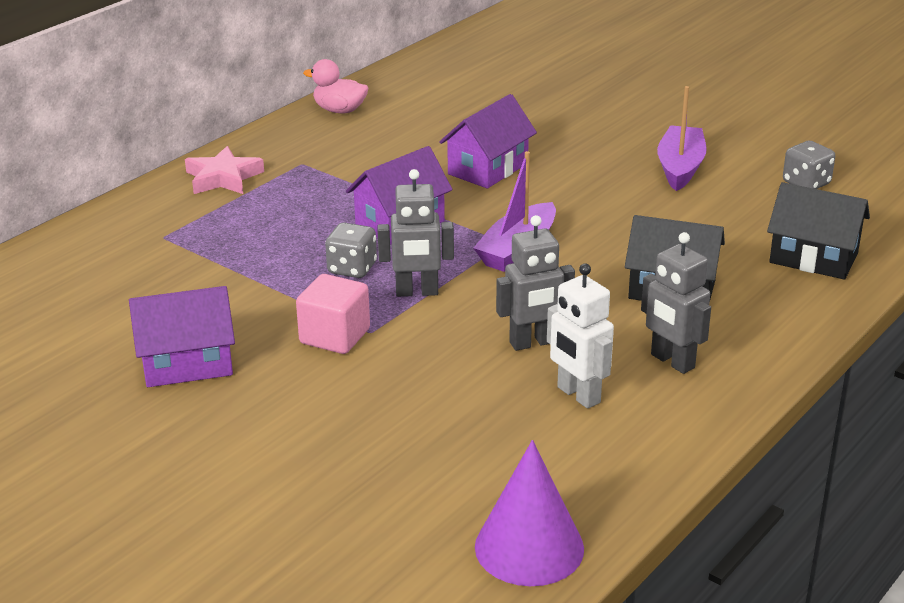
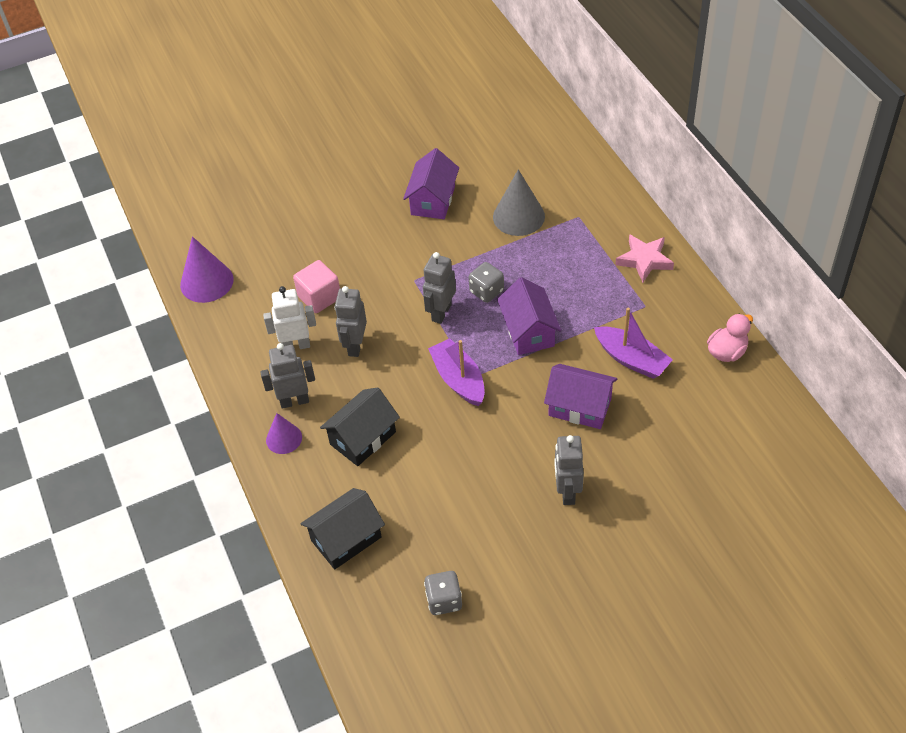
camera: 120 degrees right, 20 degrees up
(186, 281) = (518, 216): none -> grey cone
(335, 336) = (419, 263): pink cube -> pink cube (319, 297)
(488, 169) = (580, 407): purple house -> purple house turned 45 degrees counterclockwise
(605, 152) = (567, 492): none -> grey robot
(680, 168) = (515, 528): purple boat -> purple boat (631, 359)
(737, 348) = (284, 438): none -> purple cone

